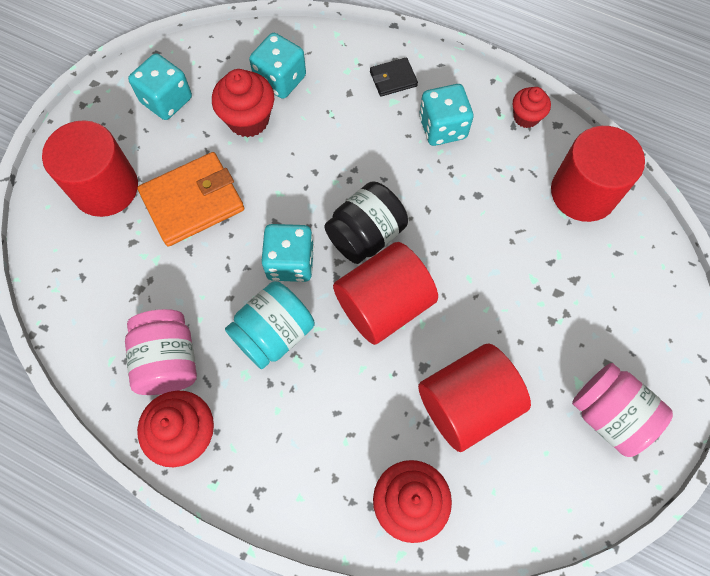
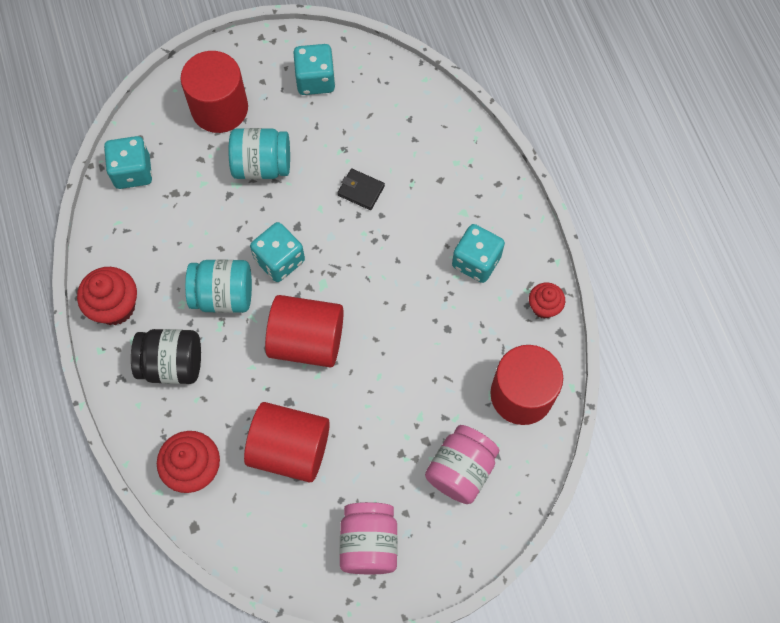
camera: 45 degrees right, 0 degrees up
(168, 360) = (148, 254): pink jar -> pink jar (460, 470)
(193, 201) = (262, 165): orange wallet -> turquoise jar
(248, 120) = (353, 140): red cupcake -> none
(280, 80) = (404, 130): turquoise dice -> turquoise dice (132, 172)
(366, 235) = (344, 287): black jar -> black jar (172, 364)
(393, 79) = (481, 196): black wallet -> black wallet (361, 190)

